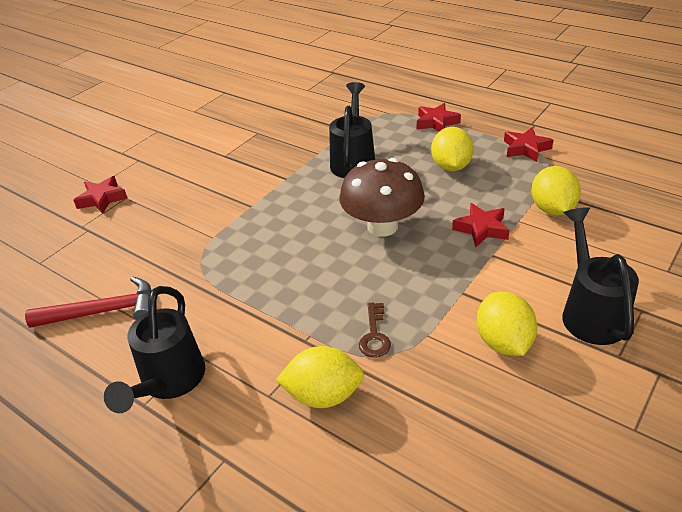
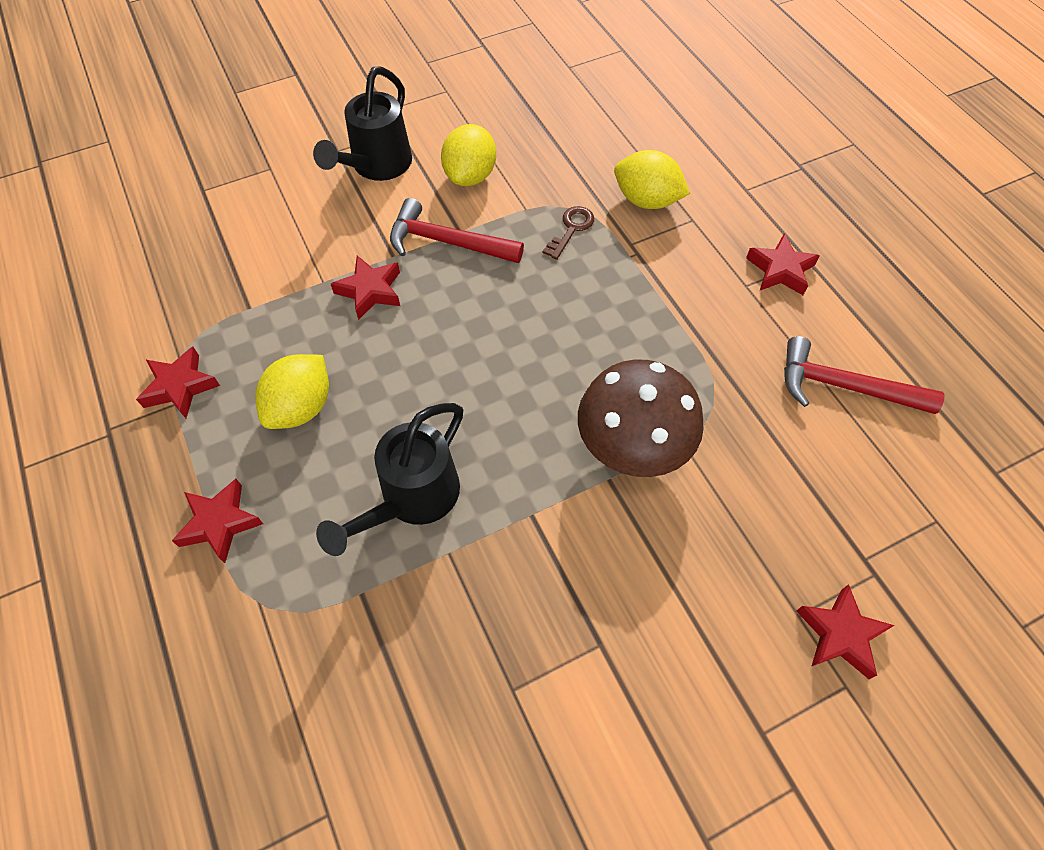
camera: 155 degrees left, 20 degrees up
(169, 382) = (780, 270): black watering can -> red star
(382, 226) = (469, 350): brown mushroom -> brown mushroom (632, 446)
(463, 281) = (447, 242): none -> red hammer
(552, 209) = (273, 278): yellow lemon -> none

